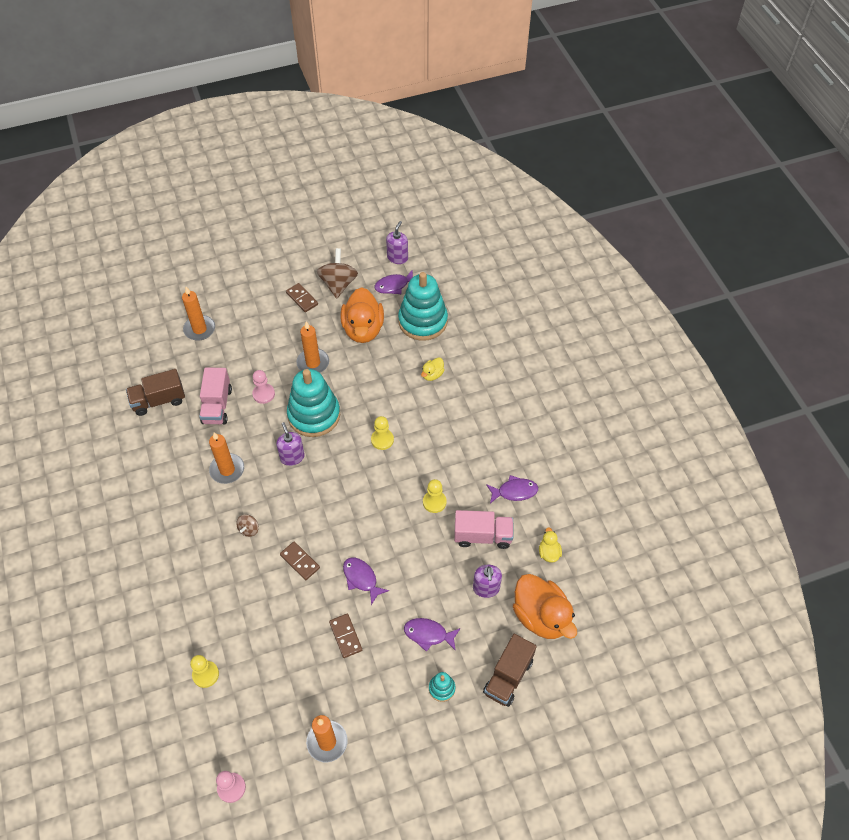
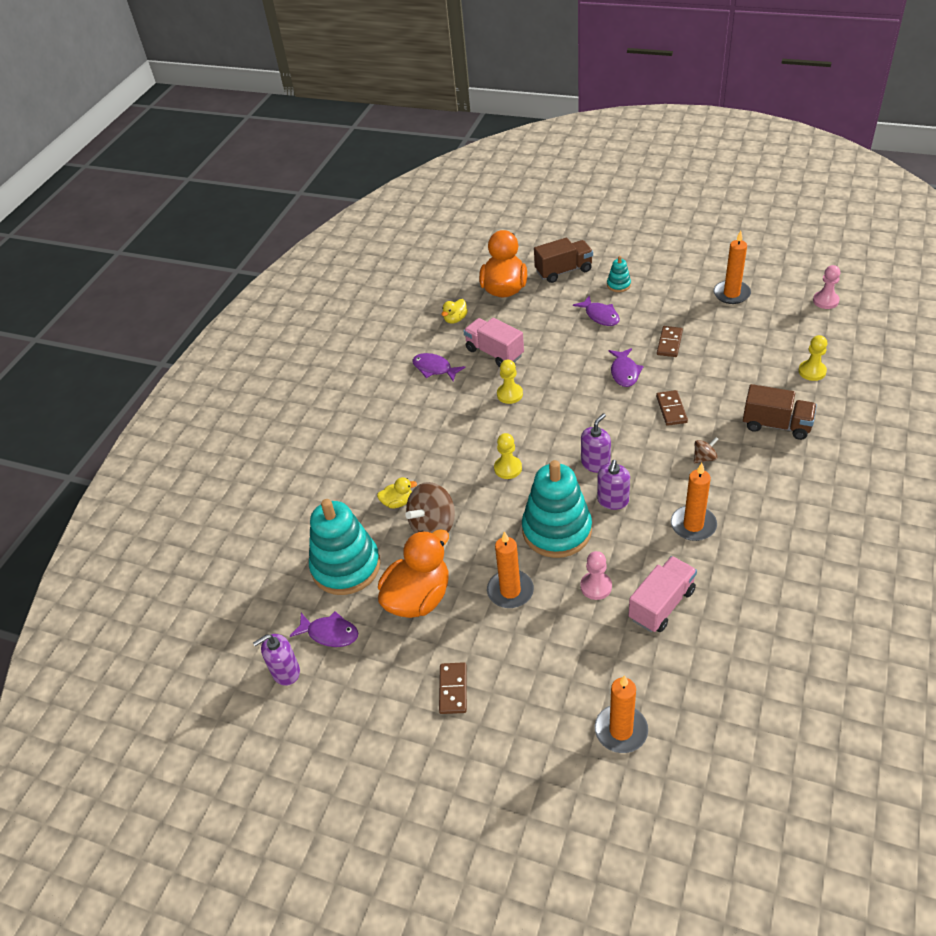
camera: 135 degrees left, 10 degrees down
(159, 400) = (734, 654): brown truck -> brown truck (776, 425)
(338, 284) = (390, 681): brown spinning top -> brown spinning top (433, 526)
(486, 588) = (527, 321): purple soap dispenser -> purple soap dispenser (595, 463)

